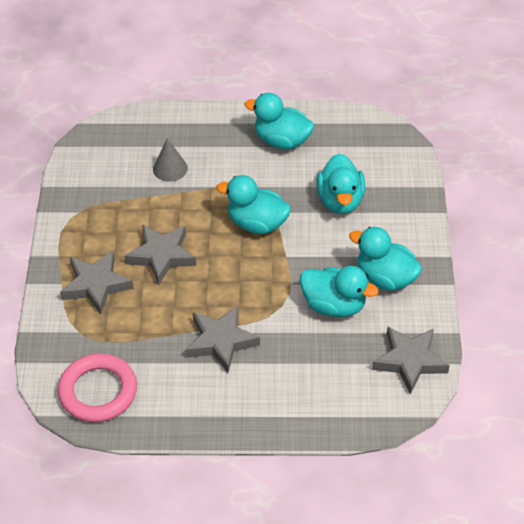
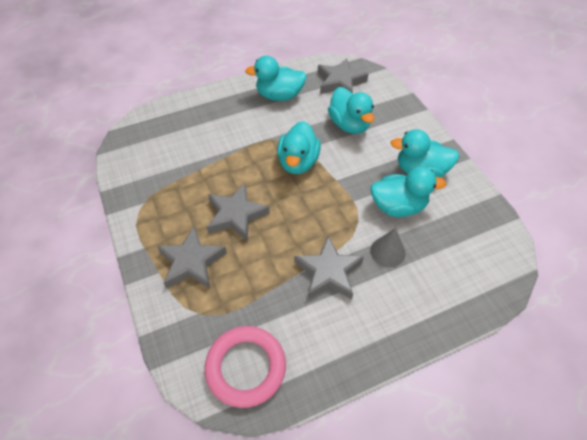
camera: 25 degrees left, 5 degrees up
(170, 168) = (204, 142): grey cone -> grey cone (387, 252)
(257, 223) = (298, 162): turquoise duck -> turquoise duck turned 75 degrees counterclockwise
(410, 361) = (484, 230): grey star -> grey star (340, 82)

